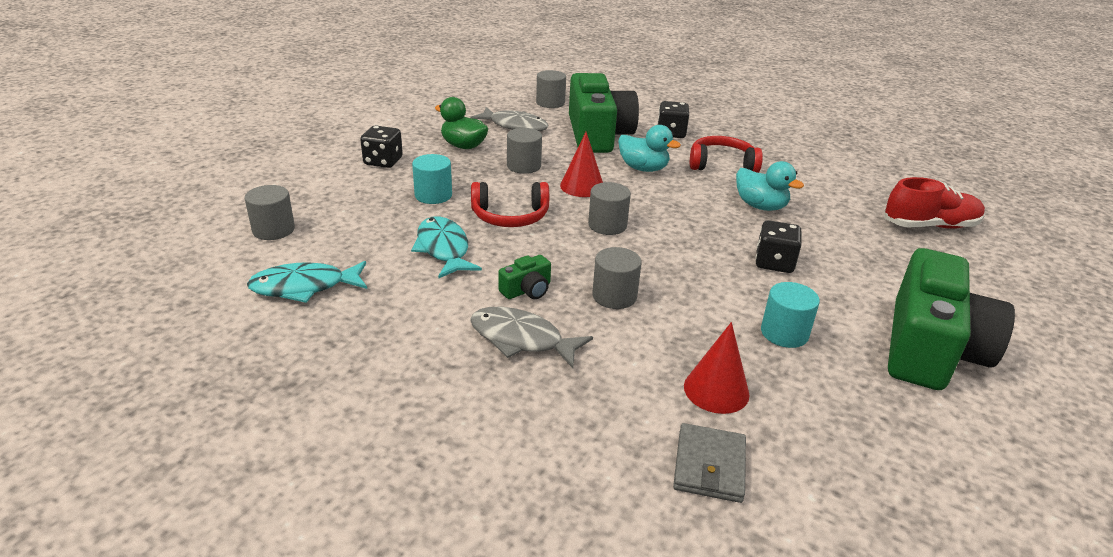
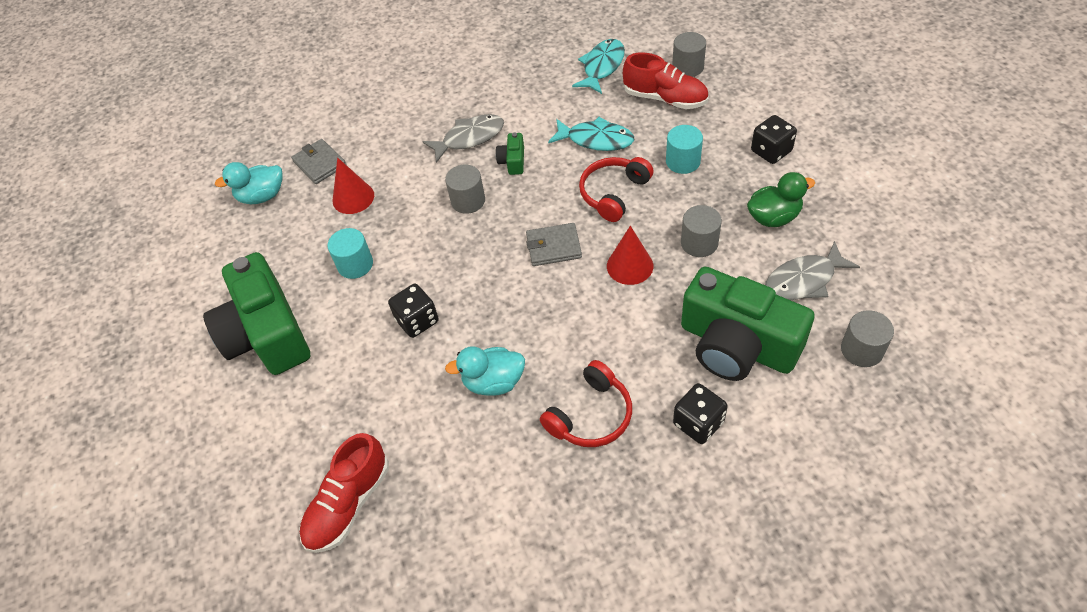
camera: 135 degrees right, 20 degrees up
(341, 228) = (665, 98): none -> red shoe
(607, 225) = (553, 247): grey cylinder -> grey wallet
(643, 168) = (631, 336): turquoise duck -> turquoise duck (262, 196)

